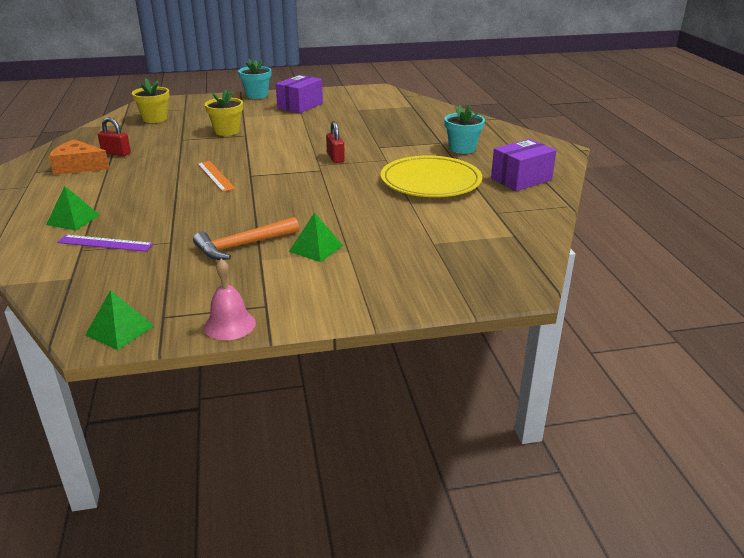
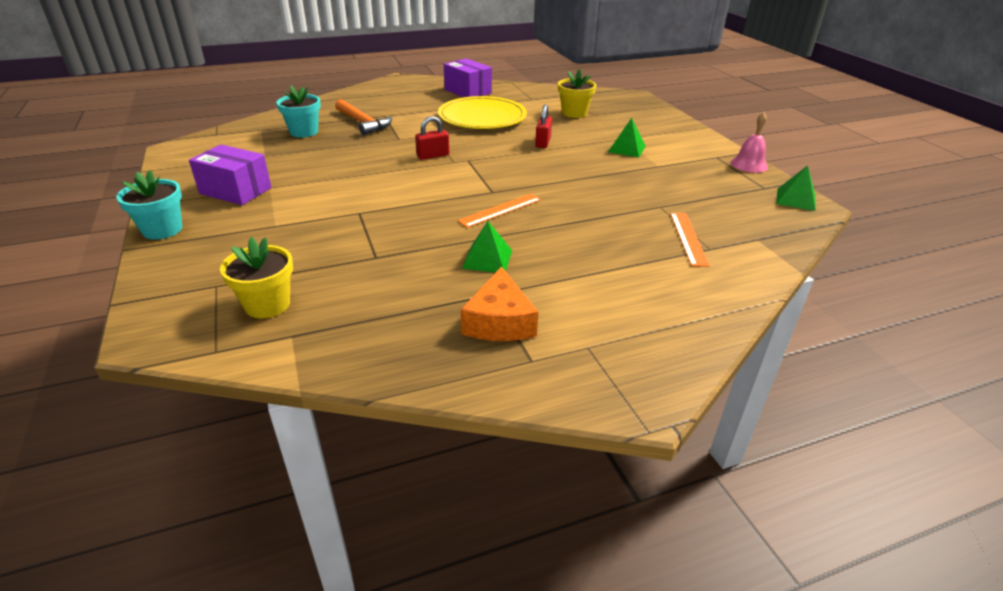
camera: 100 degrees left, 5 degrees up
(73, 219) = (655, 273): green pyramid -> green pyramid (487, 259)
(105, 243) = (688, 238): purple ruler -> orange ruler
(116, 153) = (439, 301): red padlock -> red padlock (543, 142)
(227, 131) = (342, 227): yellow flower pot -> yellow flower pot (574, 113)
(242, 245) = (643, 175): orange hammer -> orange hammer (363, 123)
(462, 148) = (401, 108): turquoise flower pot -> turquoise flower pot (304, 132)

